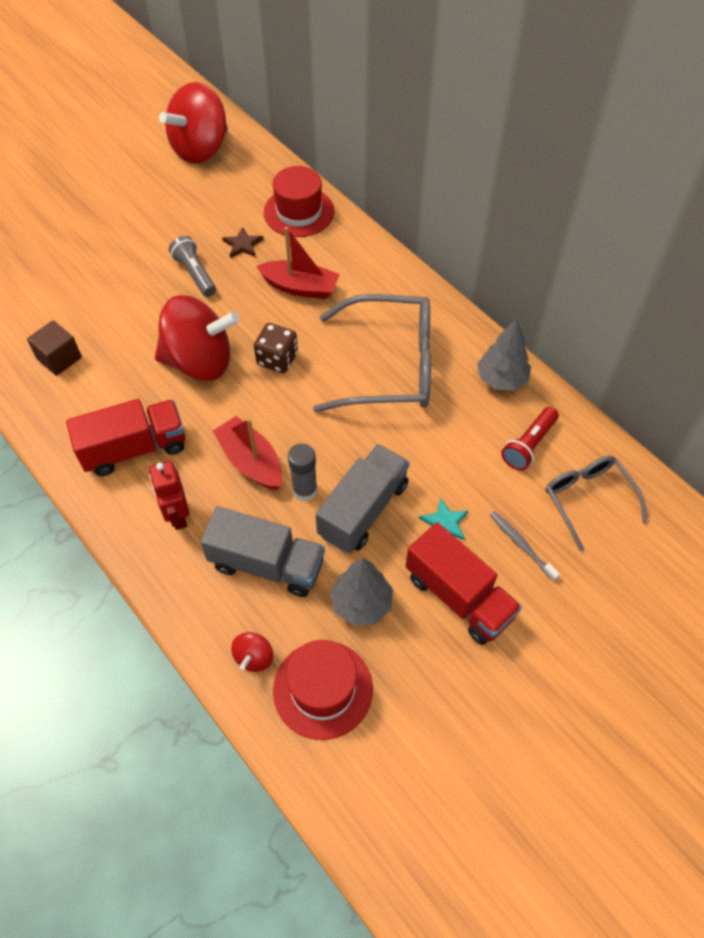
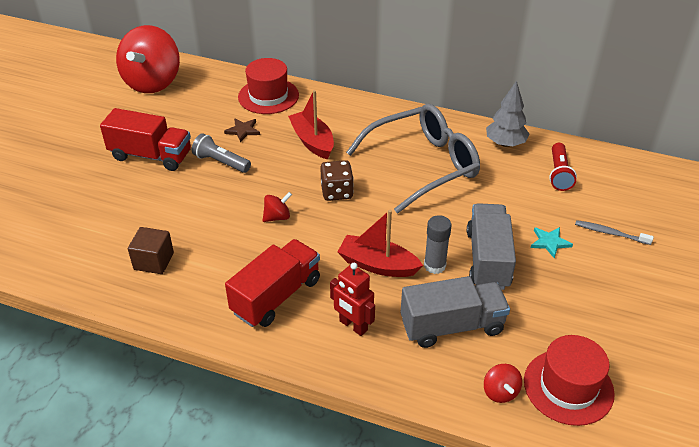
camera: 30 degrees left, 15 degrees down
(200, 362) = (277, 217): red spinning top -> red spinning top, size x0.41
(300, 287) = (312, 141): red boat -> red boat turned 105 degrees counterclockwise
(361, 603) = (542, 318): grey tree -> none
(459, 596) = (601, 282): red truck -> red truck (151, 155)
(588, 500) = (625, 189): grey glasses -> none

